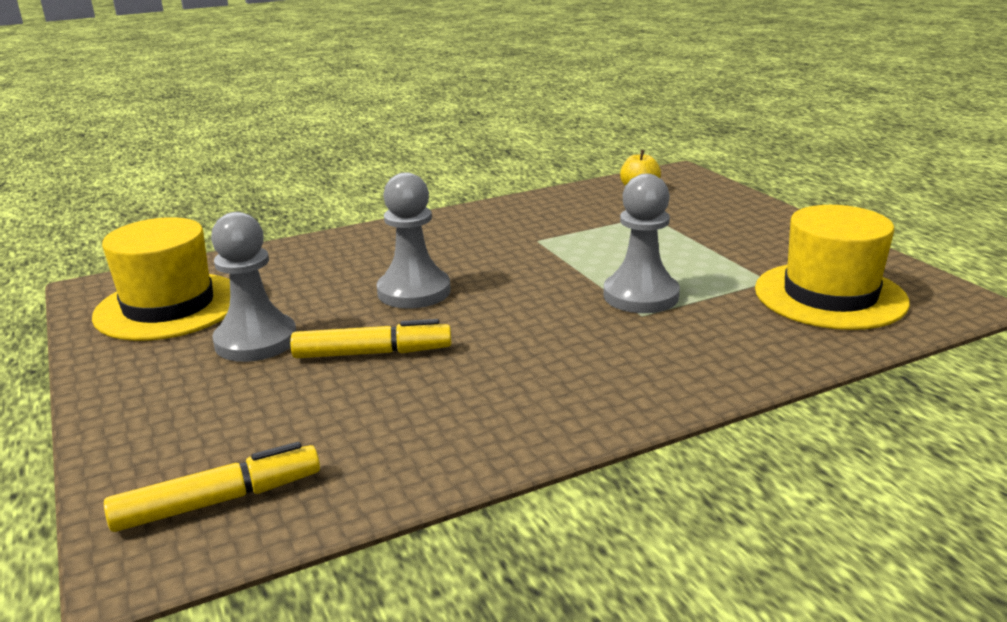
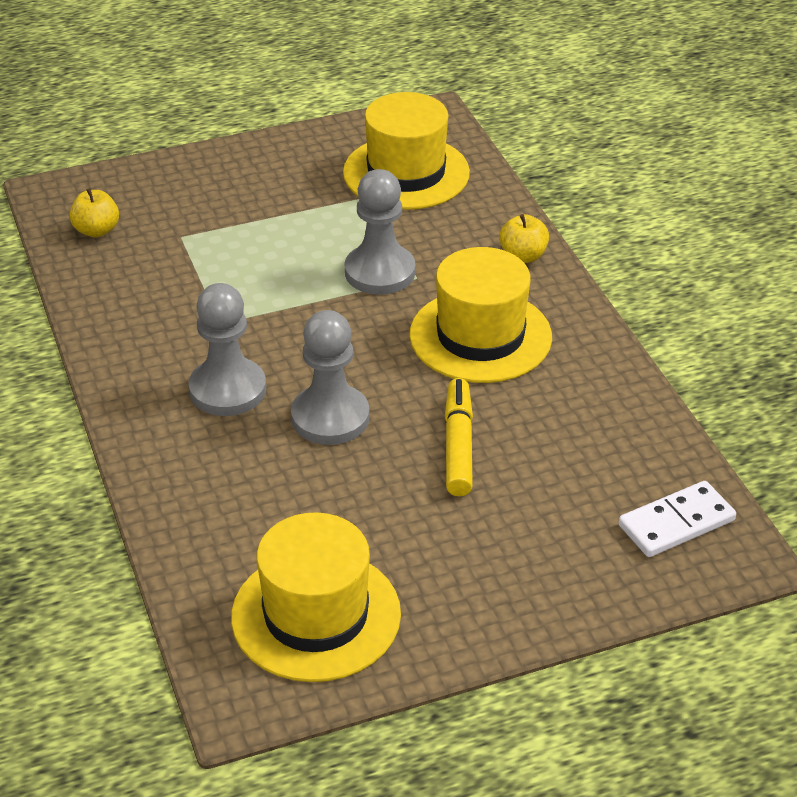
camera: 85 degrees left, 15 degrees up
(218, 501) = (676, 523): yellow marker -> white domino
(256, 341) = (417, 530): grey pawn -> grey pawn (227, 390)
(552, 354) = (480, 336): none -> yellow hat
(716, 372) = (523, 256): none -> yellow apple

